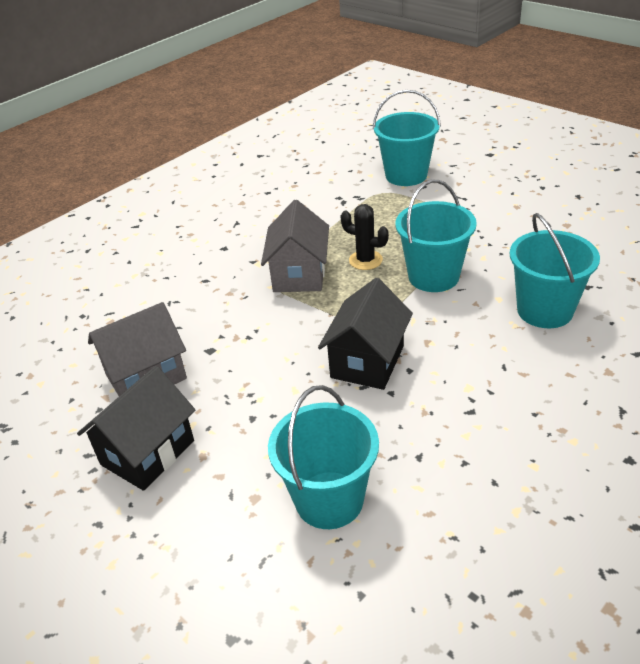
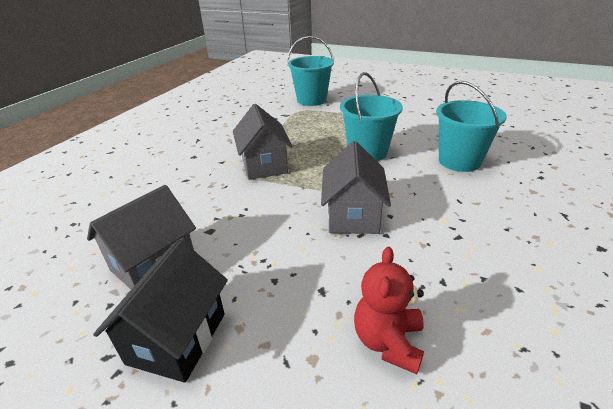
camera: 20 degrees left, 5 degrees down
(329, 500) = (388, 341): turquoise bucket -> red teddy bear
(365, 260) = (311, 149): black cactus -> none
(367, 361) = (353, 215): black house -> grey house

